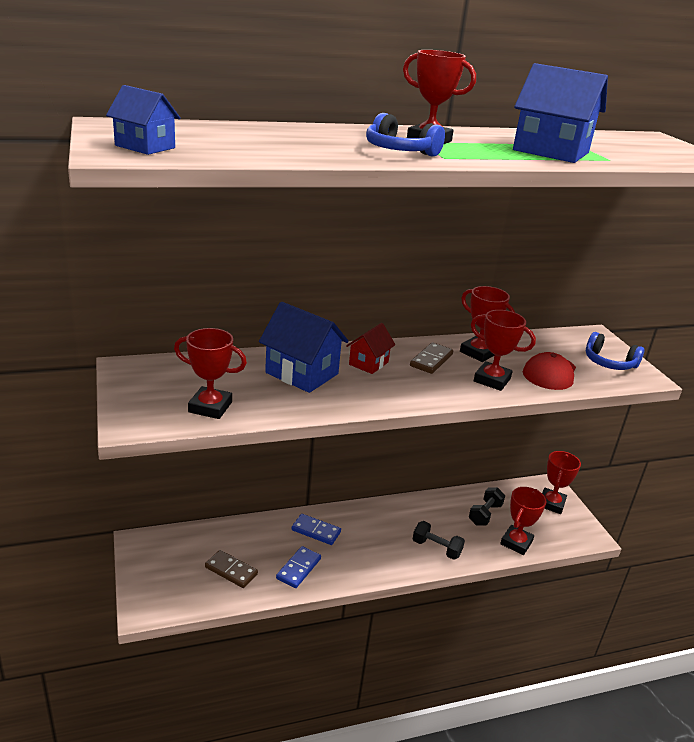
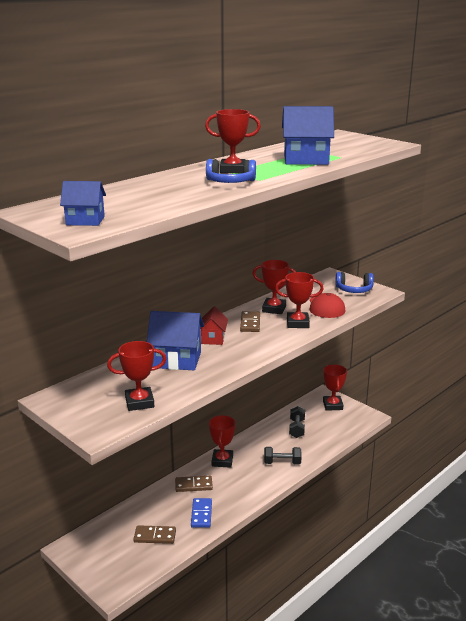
camera: 25 degrees left, 5 degrees down
(316, 531) = (193, 485): blue domino -> brown domino
(516, 543) = (328, 438): red trophy -> red trophy (222, 461)

